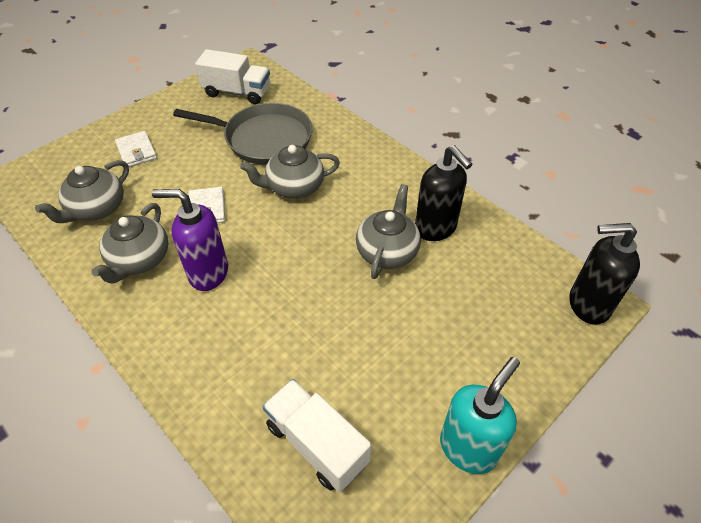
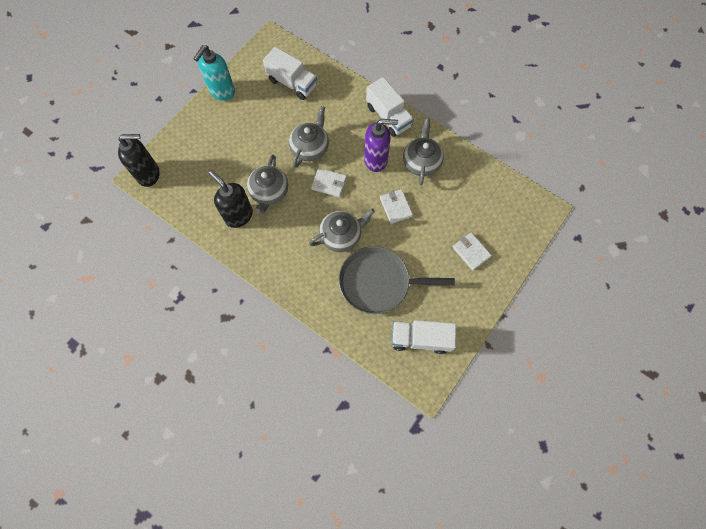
camera: 170 degrees right, 20 degrees up
(97, 209) = (469, 195): grey teapot -> grey teapot (310, 148)
(155, 341) = (388, 116): none -> white truck
(293, 251) = (329, 183): none -> white wallet

